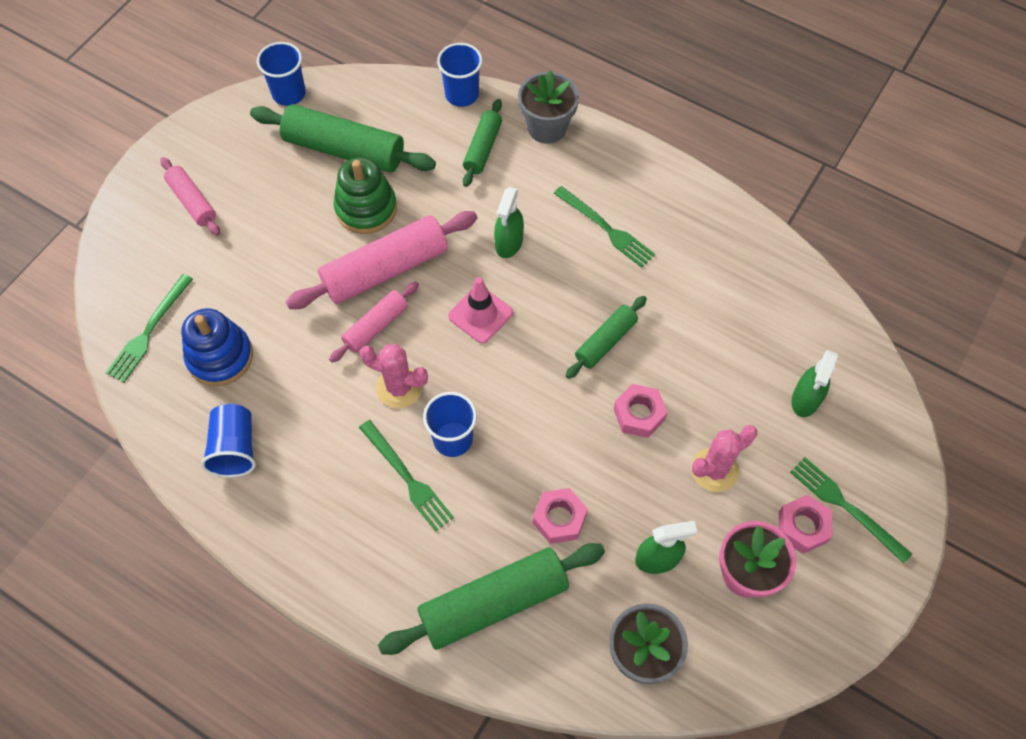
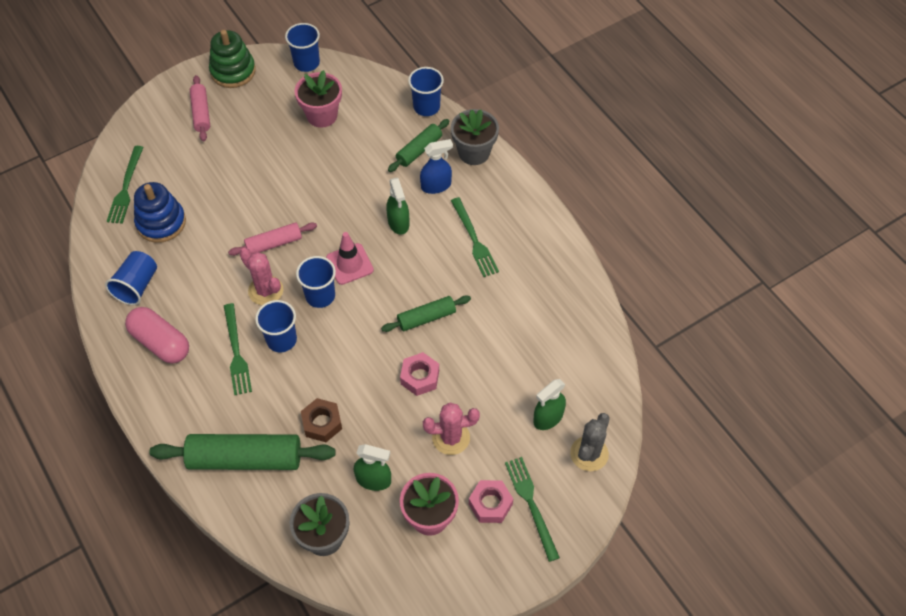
camera: 25 degrees right, 5 degrees down
(149, 331) = (126, 187): green fork -> green fork turned 45 degrees counterclockwise
(306, 506) = (160, 342): none -> pink capsule
(344, 150) = (322, 115): green rolling pin -> pink flower pot
(366, 208) = (313, 161): green stacking toy -> green stacking toy (233, 71)
(385, 269) = (303, 208): pink rolling pin -> none
(468, 367) = (320, 296): none -> blue cup
(509, 243) = (398, 223): green spray bottle -> green spray bottle turned 60 degrees counterclockwise
(526, 182) = (436, 186): none -> blue spray bottle
(559, 519) = (322, 423): pink nut -> brown nut
(872, 421) = (589, 454): none -> grey cactus

